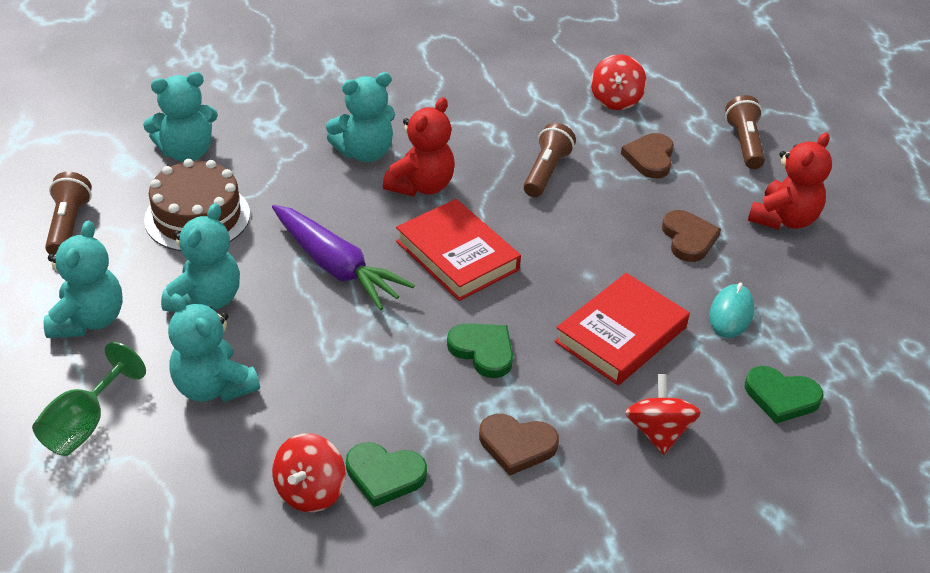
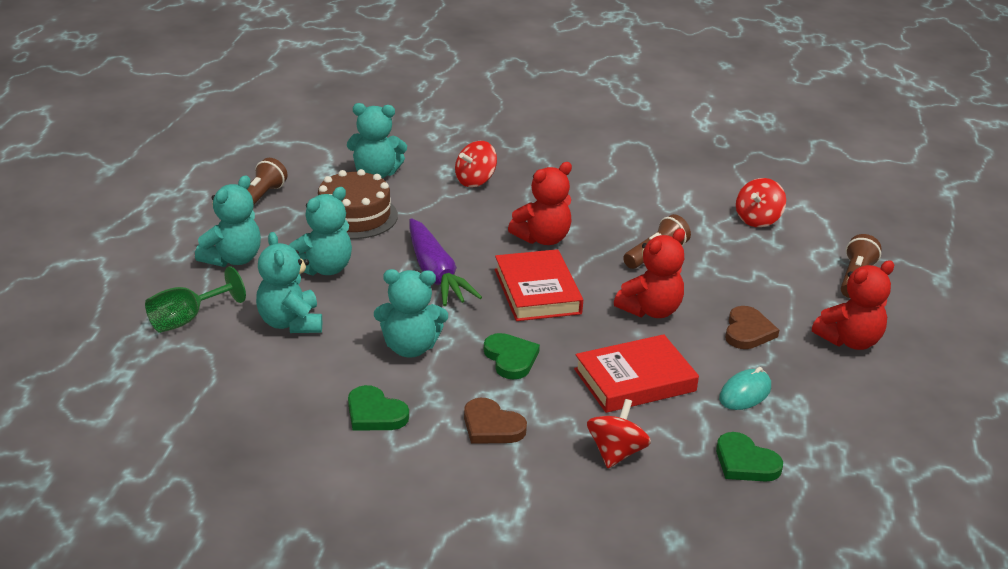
camera: 25 degrees right, 10 degrees down
(310, 491) = (313, 406): red spinning top -> red spinning top (475, 181)
(365, 152) = (513, 206): turquoise teddy bear -> turquoise teddy bear (410, 347)
(583, 243) = (650, 310): none -> red teddy bear
(650, 158) = (757, 267): brown heart -> none

